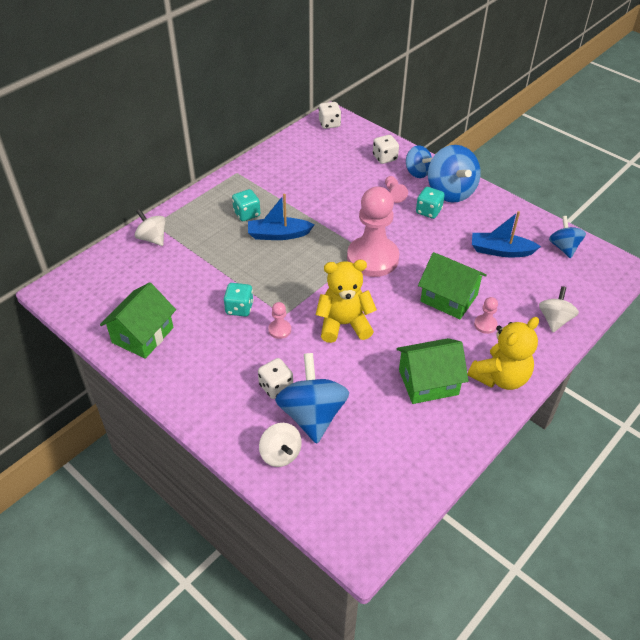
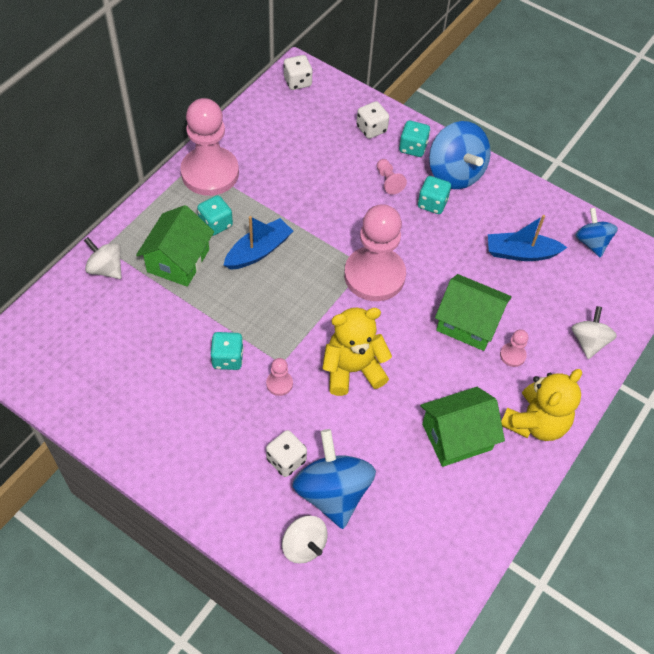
camera: 10 degrees left, 10 degrees up
(142, 335) = (119, 406): green house -> green house (178, 261)
(248, 179) = (210, 173): none -> pink pawn
(278, 234) = (258, 251): blue boat -> blue boat turned 150 degrees clockwise
(417, 172) = (413, 148): blue spinning top -> turquoise dice

